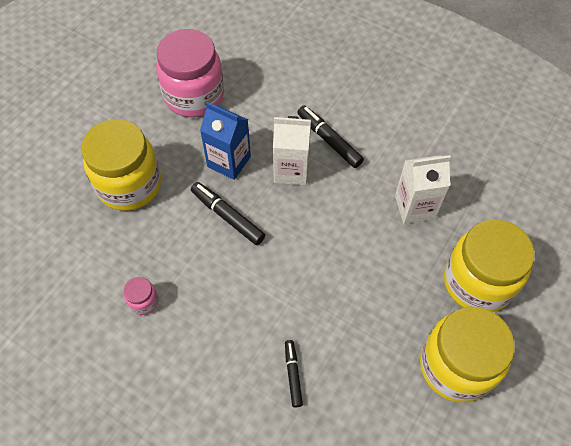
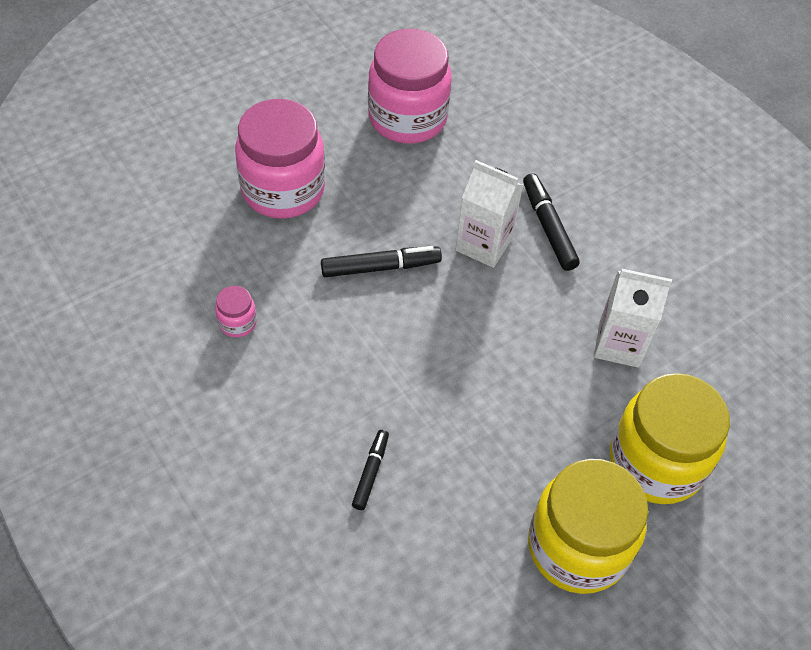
camera: 20 degrees right, 5 degrees down
(129, 185) = (283, 190): yellow jar -> pink jar
(227, 216) = (380, 267): black marker -> black marker turned 105 degrees clockwise
(229, 161) = (412, 207): blue carton -> none

